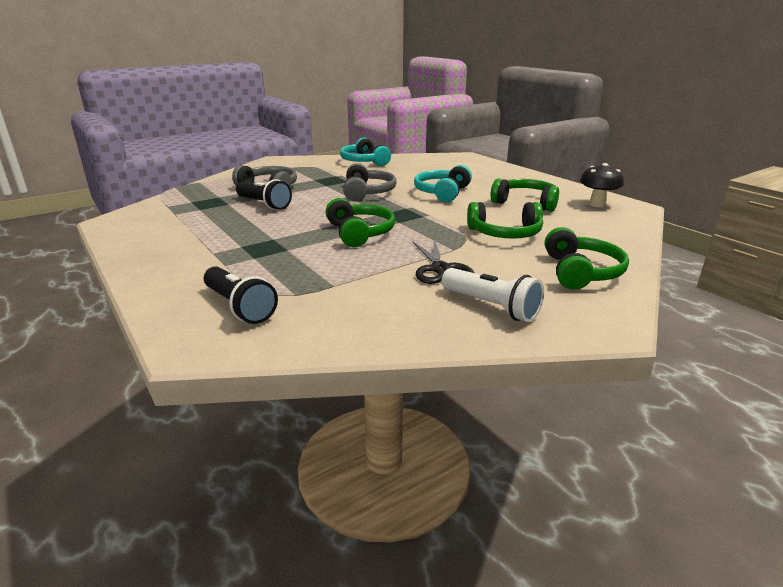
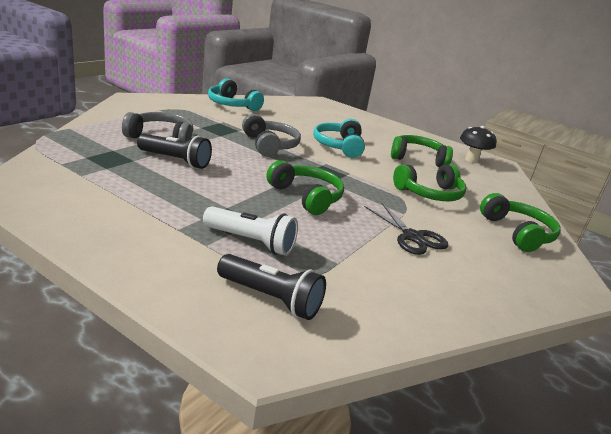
camera: 25 degrees left, 0 degrees up
(491, 306) = (485, 275): white flashlight -> white flashlight (251, 242)

